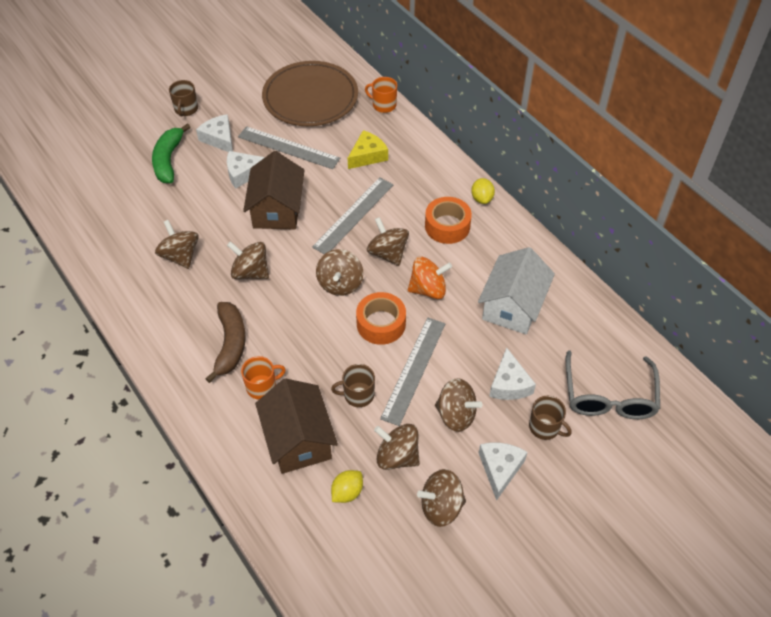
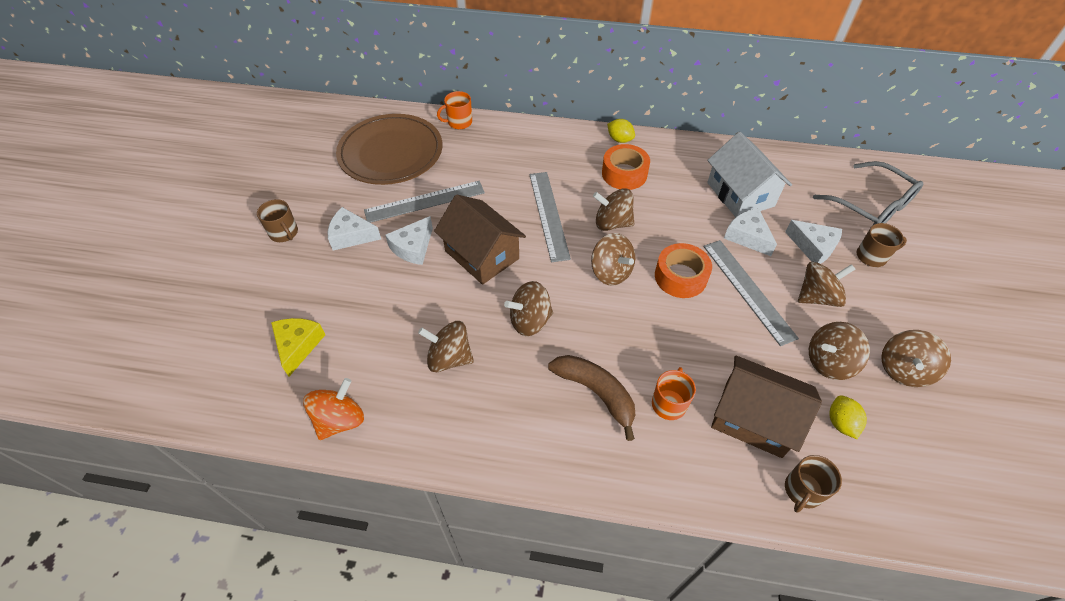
camera: 45 degrees left, 0 degrees up
(168, 160) = (325, 286): green banana -> none
(358, 395) = (741, 343): brown mug -> brown mug (802, 491)
(368, 156) = (498, 165): yellow cheese -> yellow cheese (298, 345)
(428, 289) = (675, 226): orange spinning top -> orange spinning top (340, 420)
(500, 469) = (892, 308): white cheese -> white cheese (747, 236)

